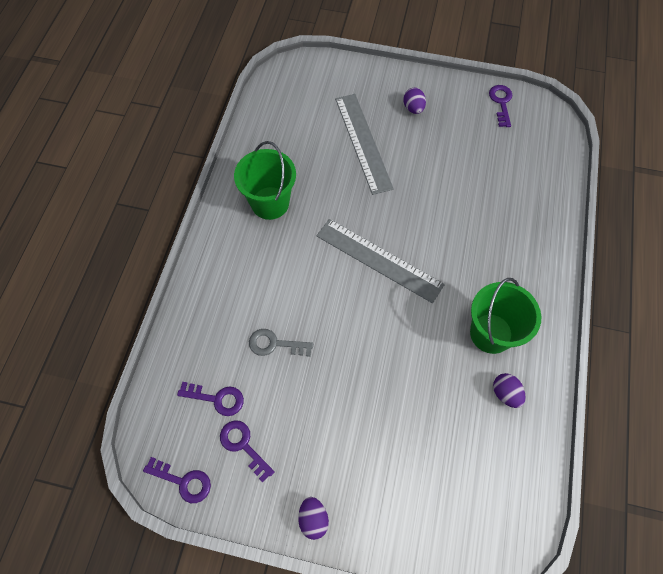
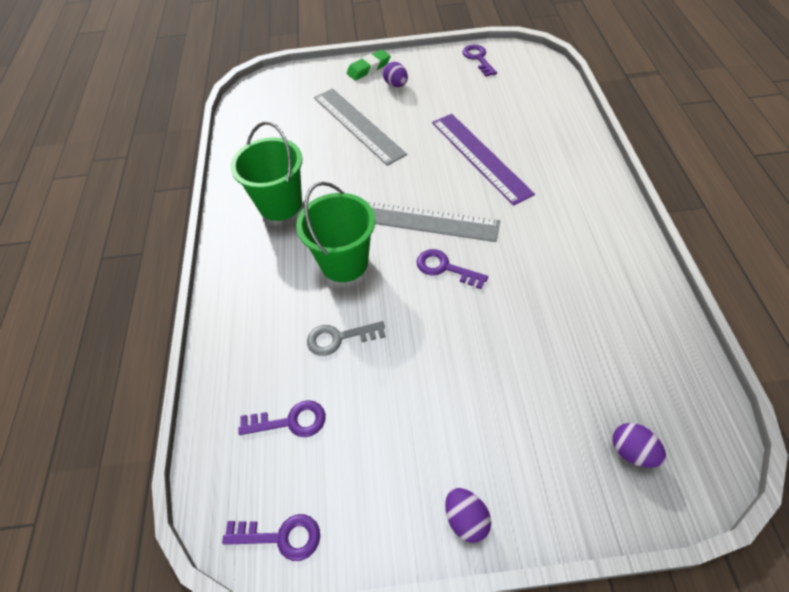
camera: 15 degrees left, 10 degrees down
(243, 445) = (343, 464): purple key -> purple key (445, 268)
(396, 80) = (369, 68): none -> green eraser
(455, 213) = (480, 157): none -> purple ruler
(491, 333) = (570, 250): green bucket -> green bucket (344, 263)
(505, 393) = (616, 301): purple egg -> purple egg (632, 451)

